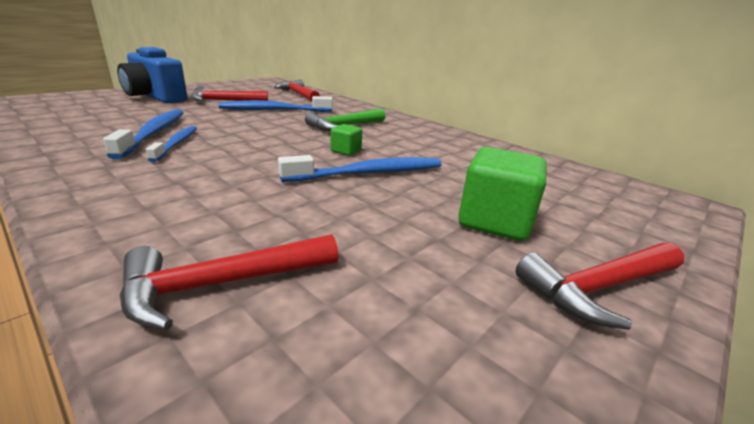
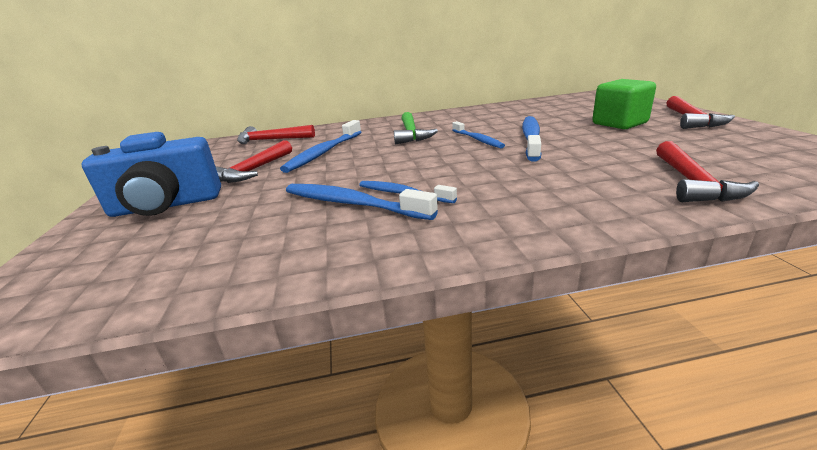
camera: 50 degrees left, 0 degrees up
(346, 151) = (477, 140): green cube -> blue toothbrush

